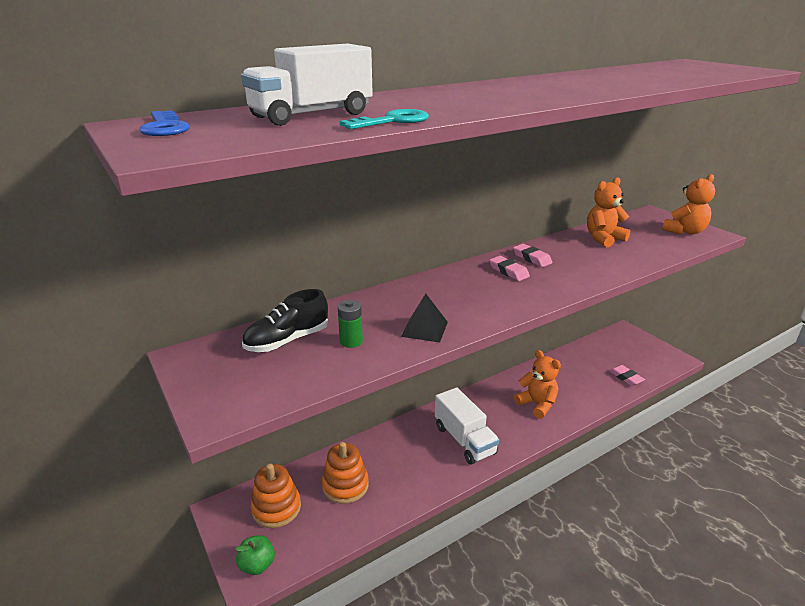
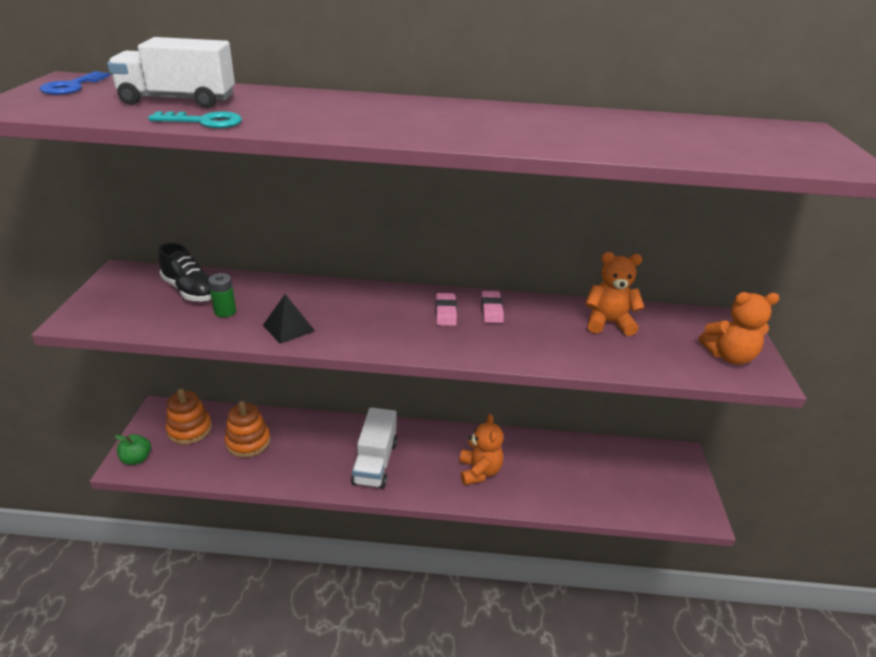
camera: 35 degrees right, 5 degrees up
(287, 340) = (190, 290): black shoe -> black shoe turned 135 degrees counterclockwise
(626, 377) = (609, 500): pink eraser -> none

